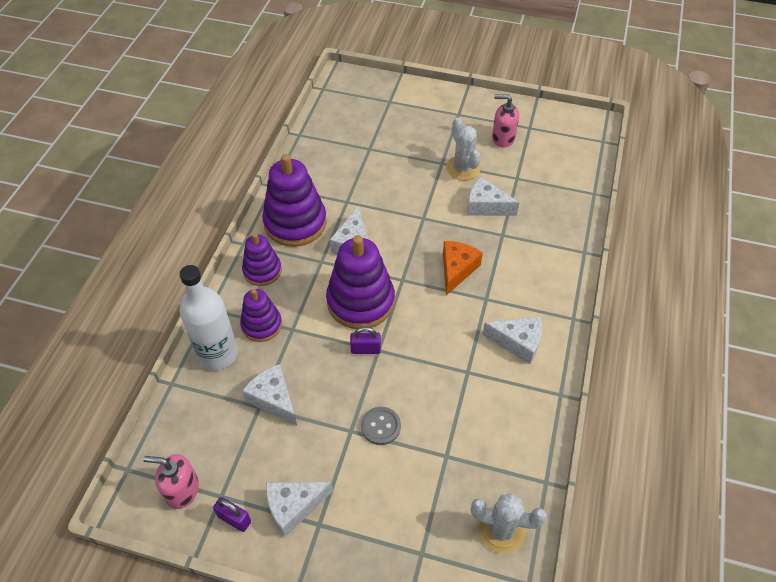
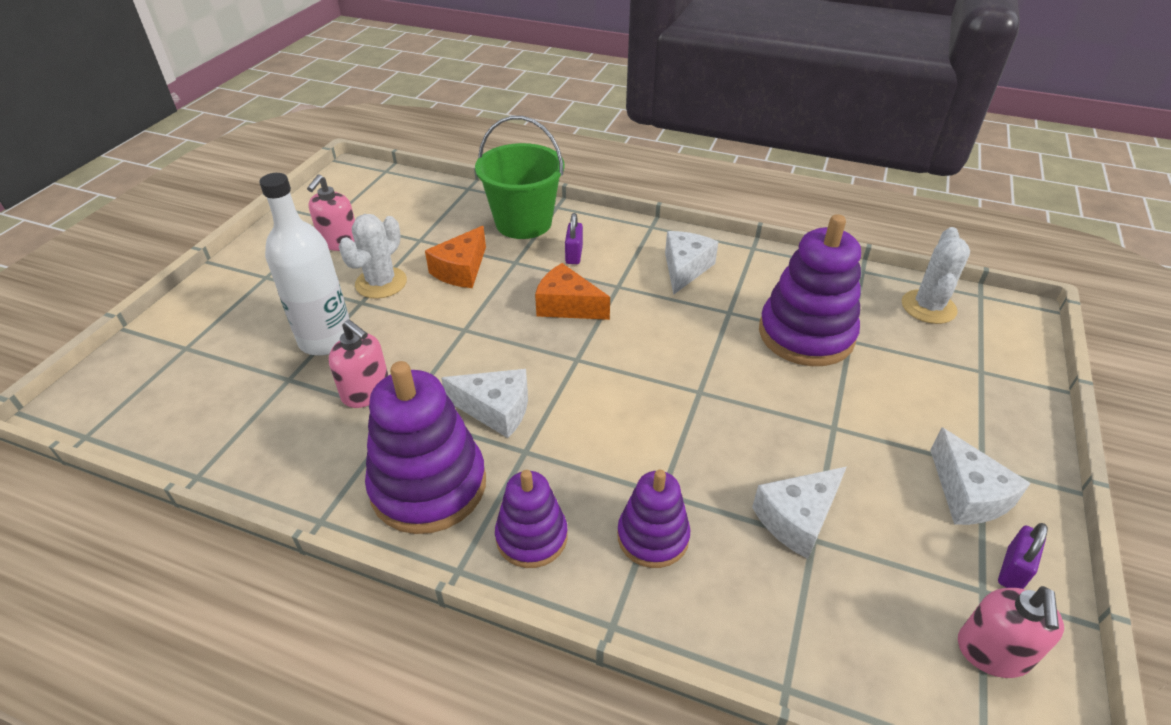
camera: 85 degrees left, 10 degrees down
(218, 354) = (715, 606): white bottle -> white bottle (326, 340)
(360, 301) = (612, 406): purple stacking toy -> purple stacking toy (806, 334)
(362, 183) = (366, 392): none -> pink soap dispenser
(365, 349) = (699, 404): purple padlock -> purple padlock (574, 255)
(381, 426) = (821, 396): grey button -> none
(463, 168) = (381, 283): white cactus -> white cactus turned 45 degrees counterclockwise
(486, 206) = (461, 270): white cheese -> orange cheese
(554, 233) = (523, 223): none -> green bucket

